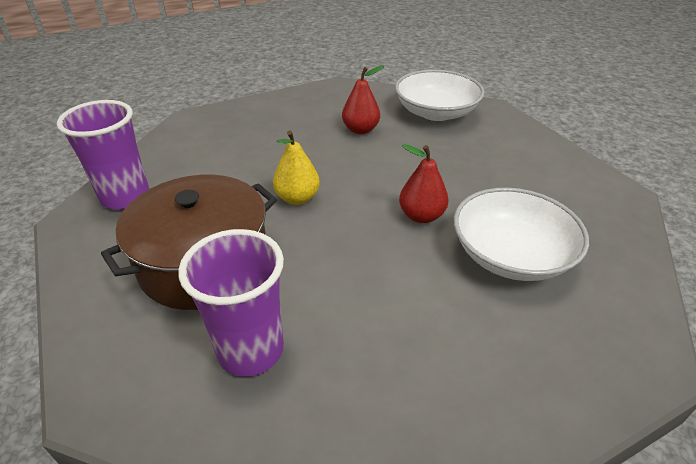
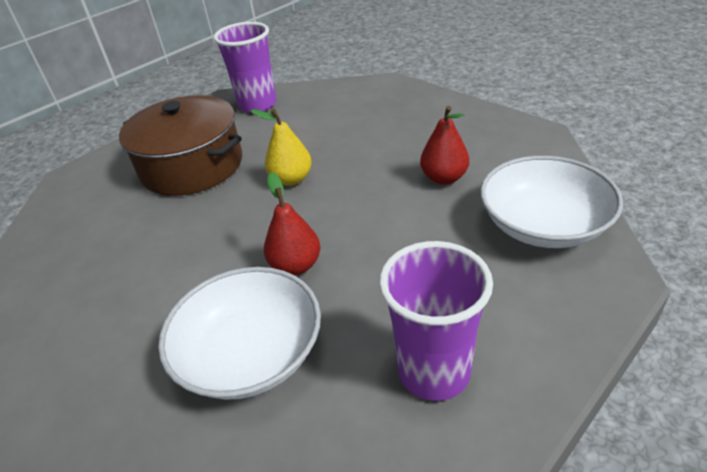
camera: 75 degrees right, 0 degrees up
(250, 350) = (106, 218): purple cup -> purple cup (434, 371)

